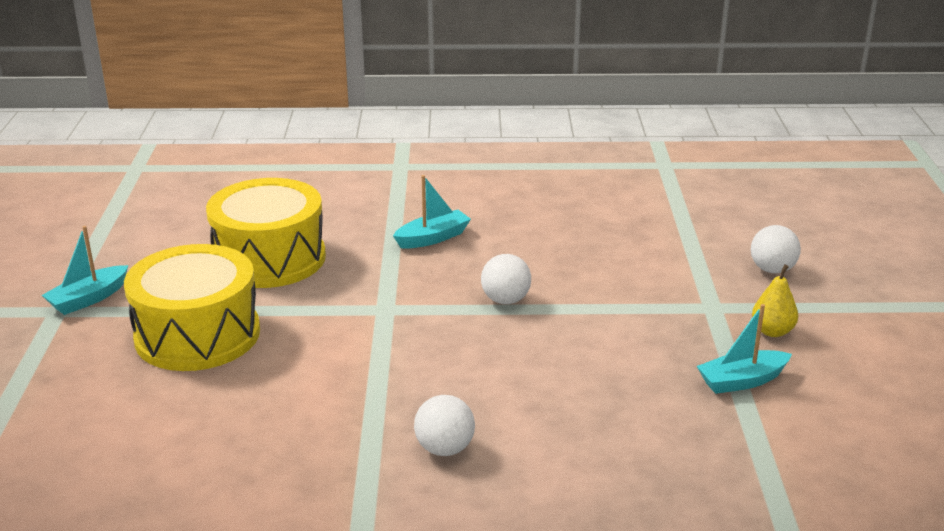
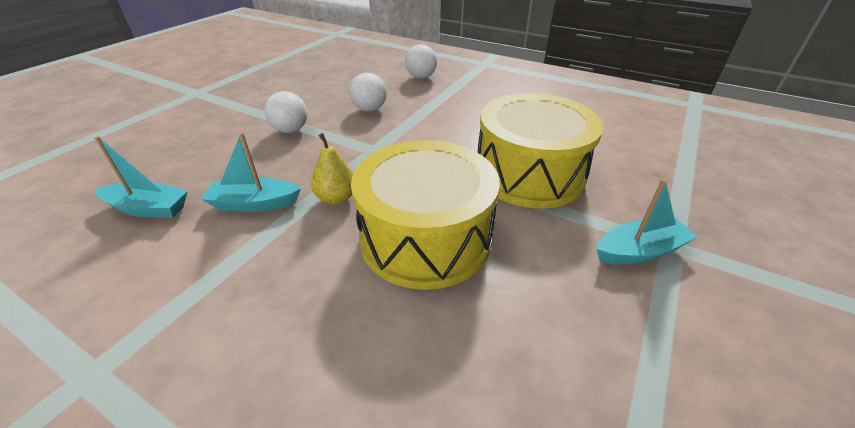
camera: 150 degrees left, 10 degrees up
(742, 381) = (258, 65): turquoise boat -> turquoise boat (148, 209)
(772, 270) = (119, 99): white ball -> white ball (369, 109)
(772, 331) = (200, 76): yellow pear -> yellow pear (336, 198)

